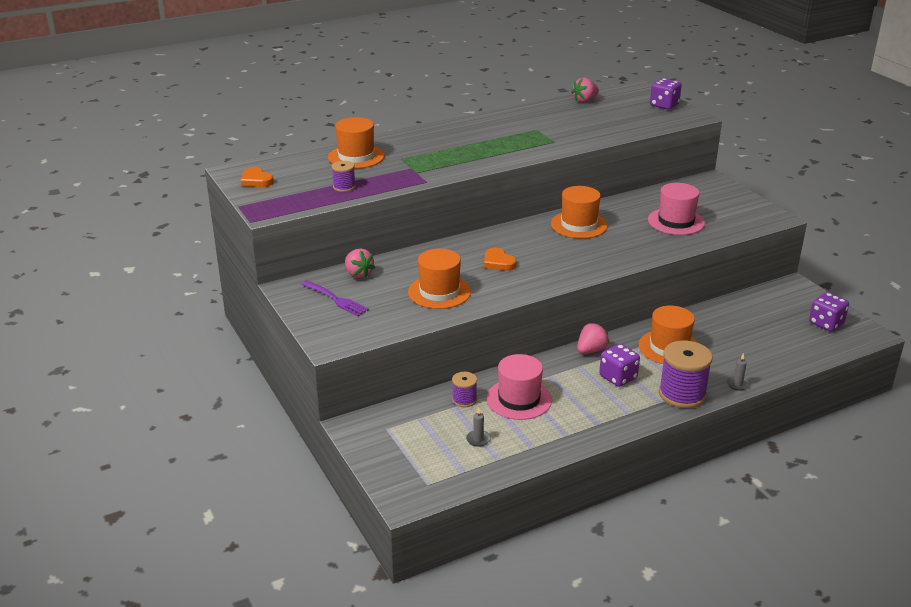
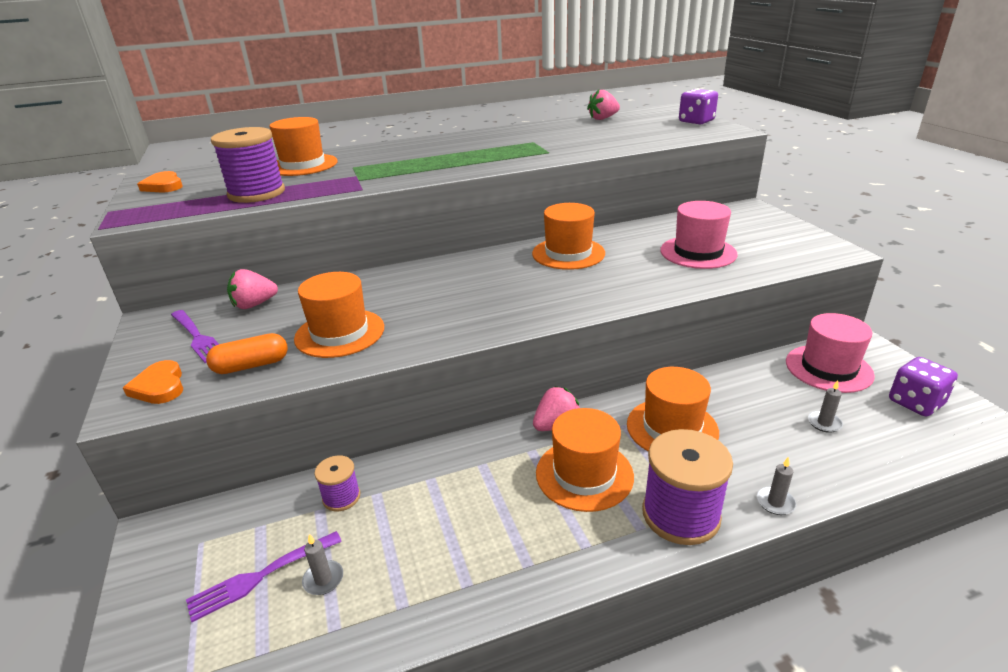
camera: 10 degrees right, 0 degrees up
(344, 187) = (256, 193): purple spool -> purple spool, size x1.90
(358, 274) = (254, 305): pink strawberry -> pink strawberry turned 90 degrees clockwise
(392, 316) = (251, 365): none -> orange capsule
(439, 441) = (262, 575): none -> purple fork
(498, 262) = (442, 296): orange heart -> orange heart (159, 386)
(519, 399) = (421, 503): pink hat -> pink hat (828, 368)
(618, 377) = (584, 474): purple dice -> orange hat
(767, 339) = (824, 423): none -> grey candle

